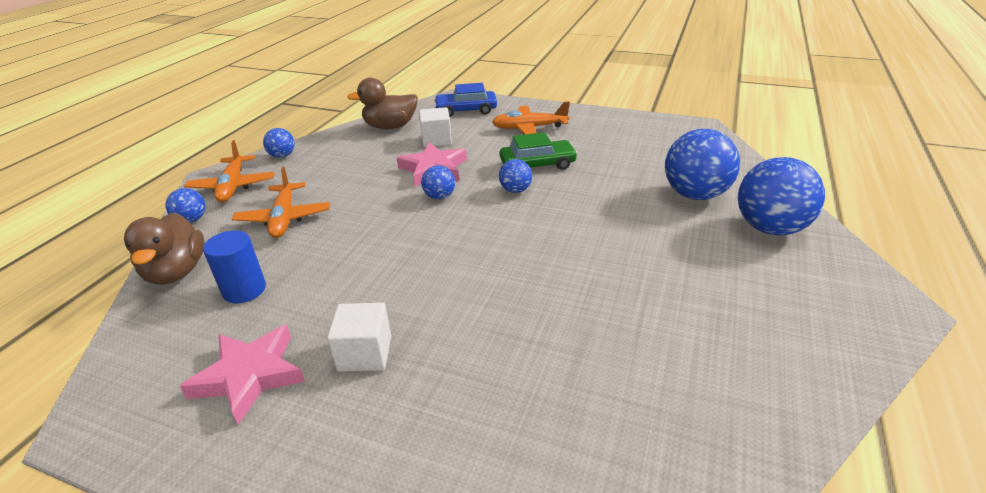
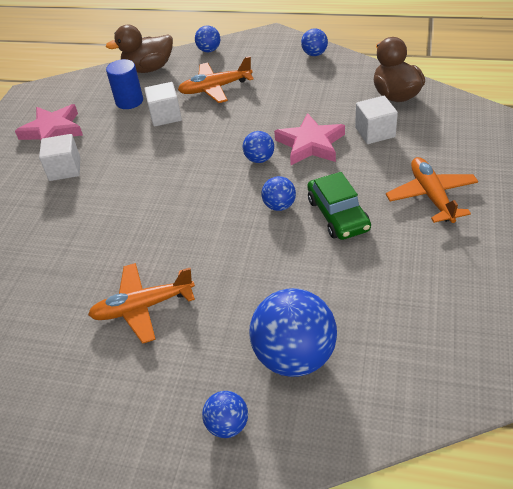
camera: 85 degrees right, 10 degrees up
(233, 186) = (258, 49): orange plane -> orange plane (142, 307)
(309, 257) = (165, 116): none -> white cube
(466, 110) = (462, 137): blue car -> none
(770, 228) = (227, 425): blue ball -> blue ball, size x0.50

